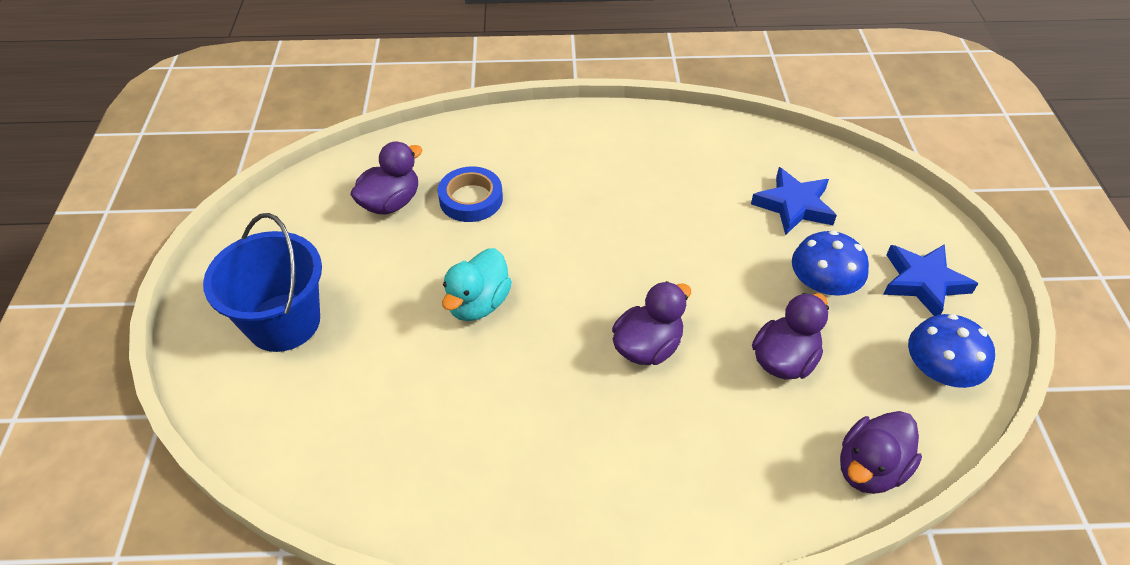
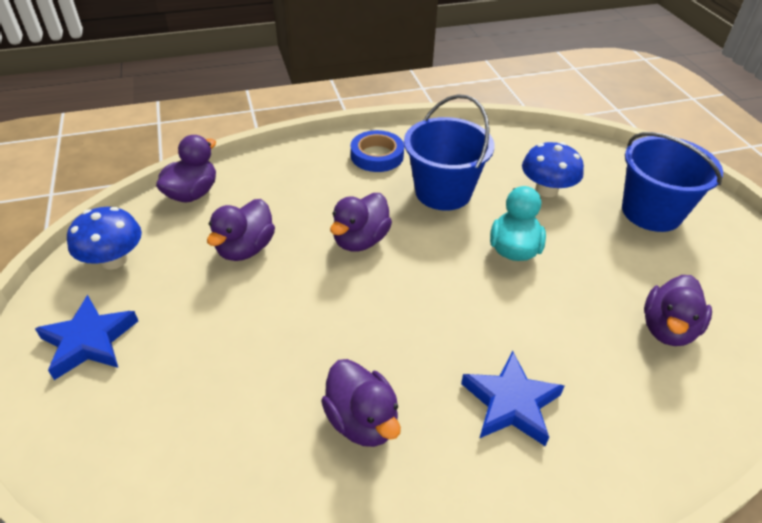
camera: 165 degrees right, 5 degrees down
(471, 199) = (590, 350): blue tape -> blue tape (377, 156)
(520, 403) = (443, 192): none -> blue bucket
(678, 184) = (362, 421): none -> purple duck
(793, 205) = (214, 416): blue star -> blue star (511, 403)
(822, 287) = (200, 317): blue mushroom -> blue mushroom (546, 190)

